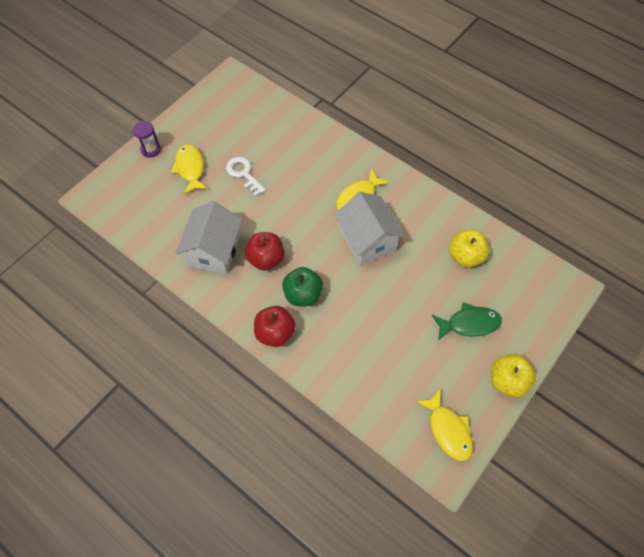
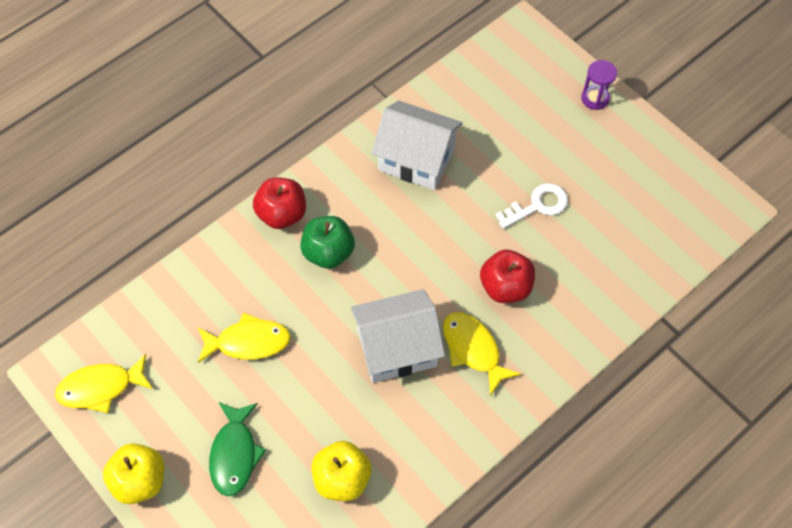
camera: 100 degrees right, 0 degrees up
(190, 168) = (555, 142): yellow fish -> yellow fish (248, 342)
(266, 259) = (391, 217): red apple -> red apple (505, 287)

